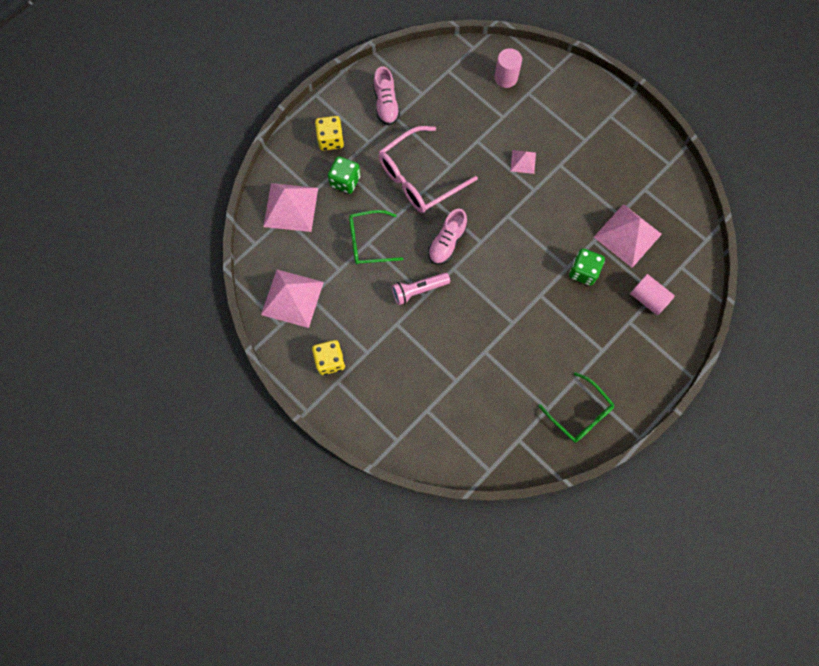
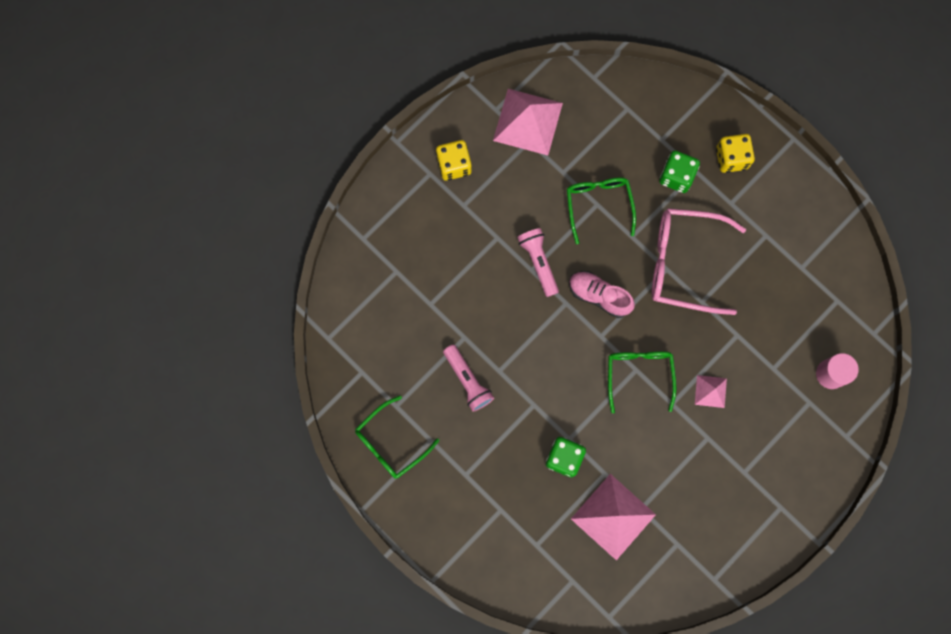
camera: 90 degrees right, 5 degrees up
(291, 207) = (641, 115): pink pyramid -> none
(386, 104) = (784, 223): pink shoe -> none
(419, 178) = (684, 263): pink glasses -> pink glasses turned 45 degrees counterclockwise
(512, 213) = (639, 374): none -> green glasses
(522, 348) = (468, 381): none -> pink flashlight
(648, 298) = (530, 535): pink cylinder -> none

